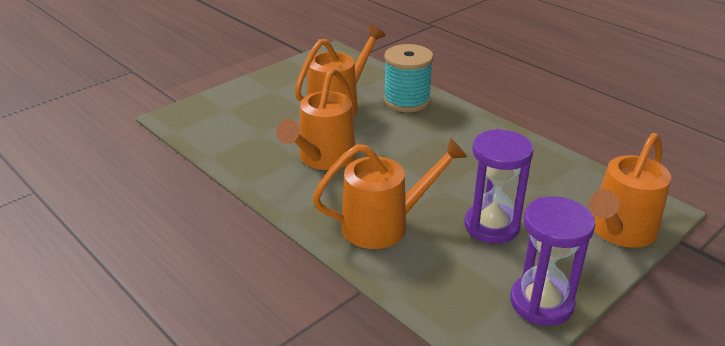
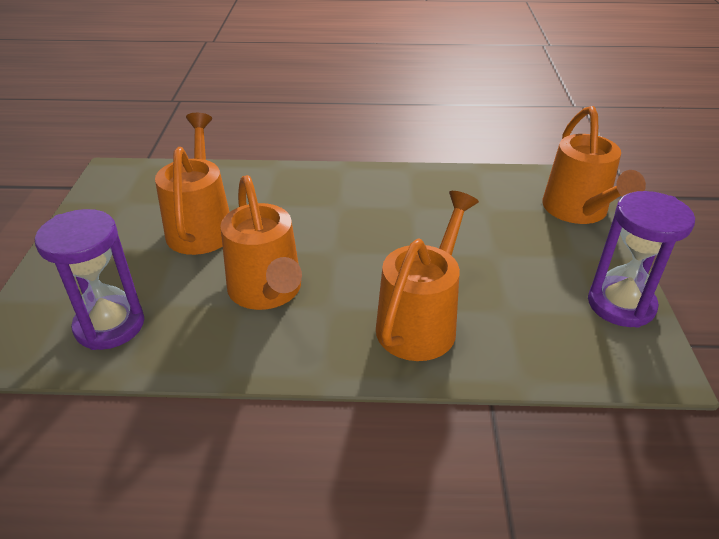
camera: 45 degrees left, 5 degrees up
(407, 101) = (264, 186): turquoise spool -> none
(491, 226) = (499, 263): purple hourglass -> purple hourglass (110, 325)

